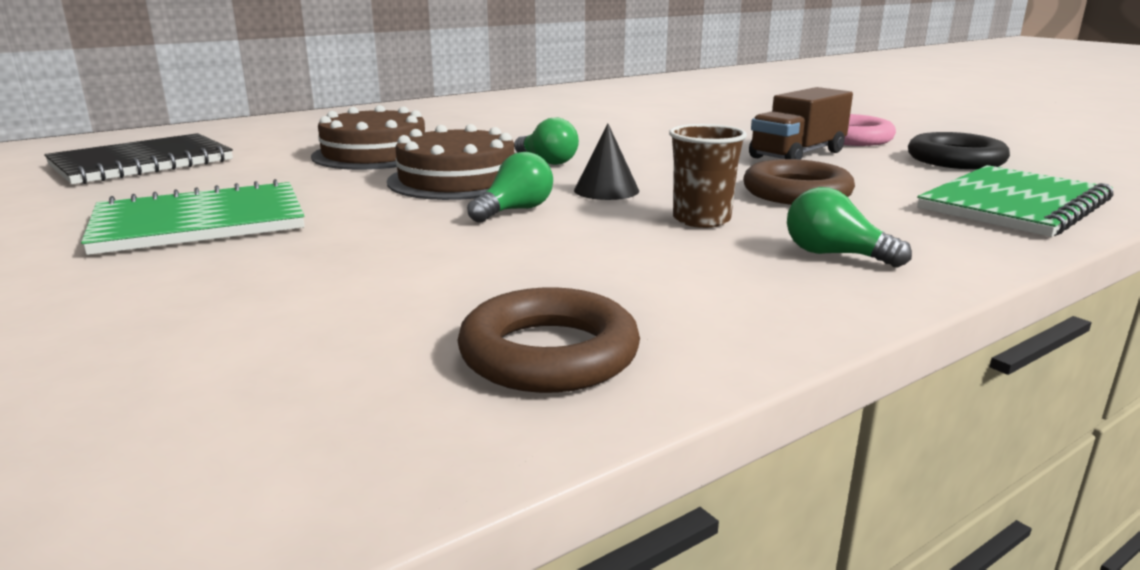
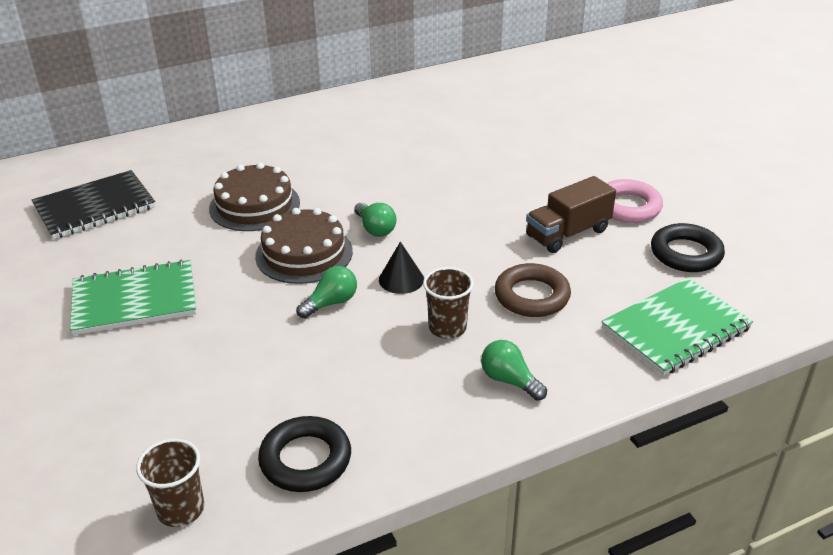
camera: 10 degrees right, 15 degrees up
(303, 441) = (181, 509): none -> brown cup
(549, 354) = (305, 459): brown ring -> black ring

